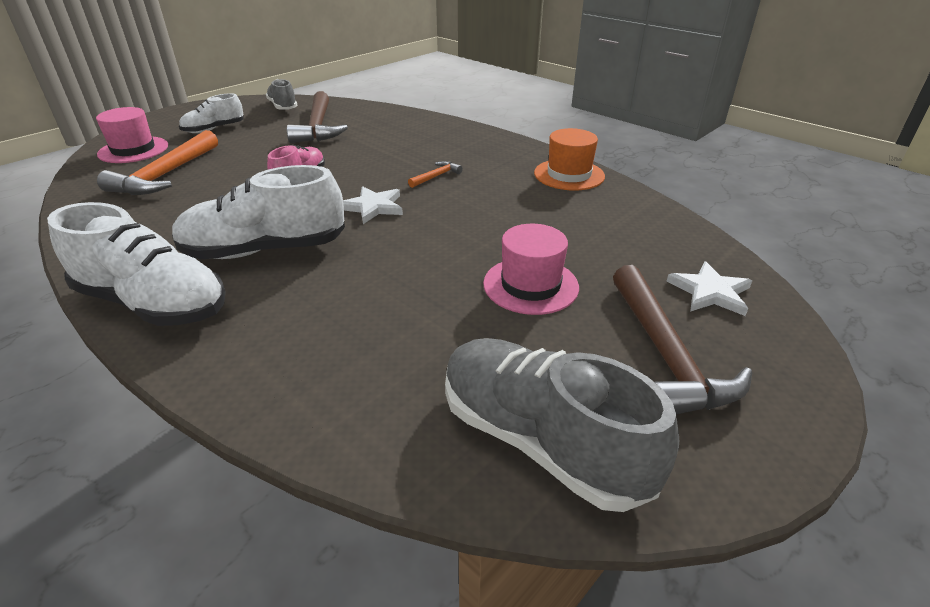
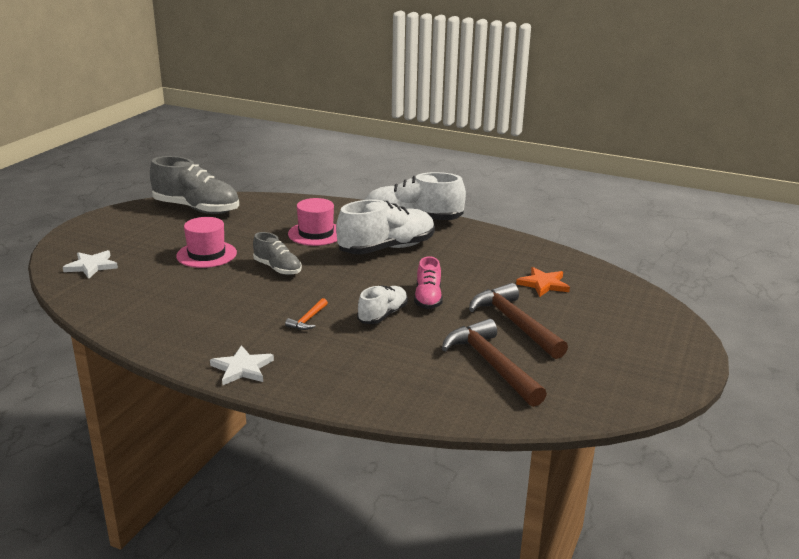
camera: 160 degrees right, 10 degrees down
(133, 150) = (621, 302): pink hat -> pink hat (316, 234)
(166, 175) = (543, 284): orange hammer -> orange star
(214, 129) = (597, 340): white shoe -> white shoe (382, 315)
(283, 106) = (585, 395): grey shoe -> grey shoe (277, 268)
(373, 207) = (341, 284): white star -> white star (242, 368)
(569, 175) = (177, 342): orange hat -> none
(665, 354) = (133, 237): brown hammer -> brown hammer (515, 323)

